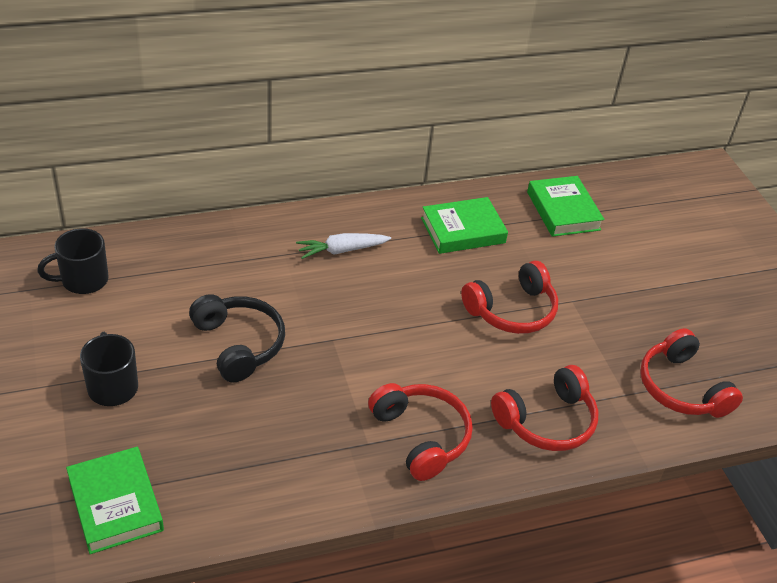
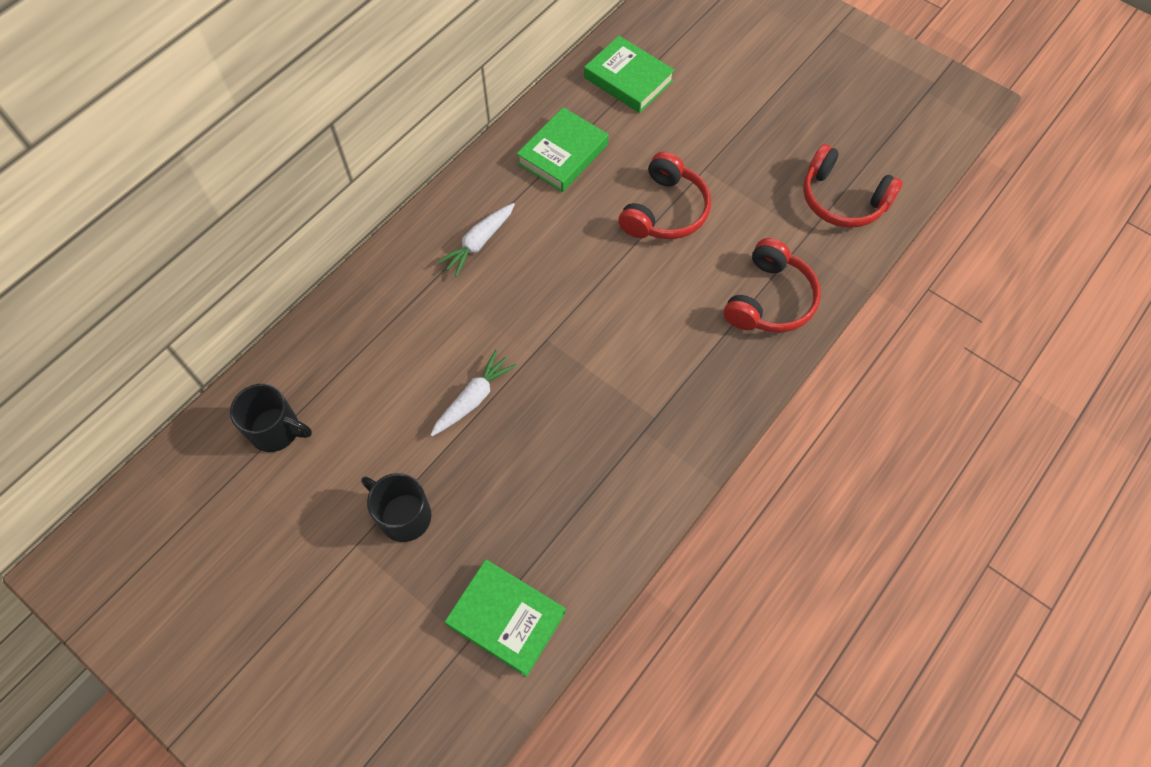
camera: 30 degrees left, 20 degrees up
(83, 280) = (276, 430): black mug -> black mug turned 105 degrees counterclockwise
(239, 344) = (473, 398): black headphones -> white carrot
(421, 436) = (689, 381): red headphones -> none

